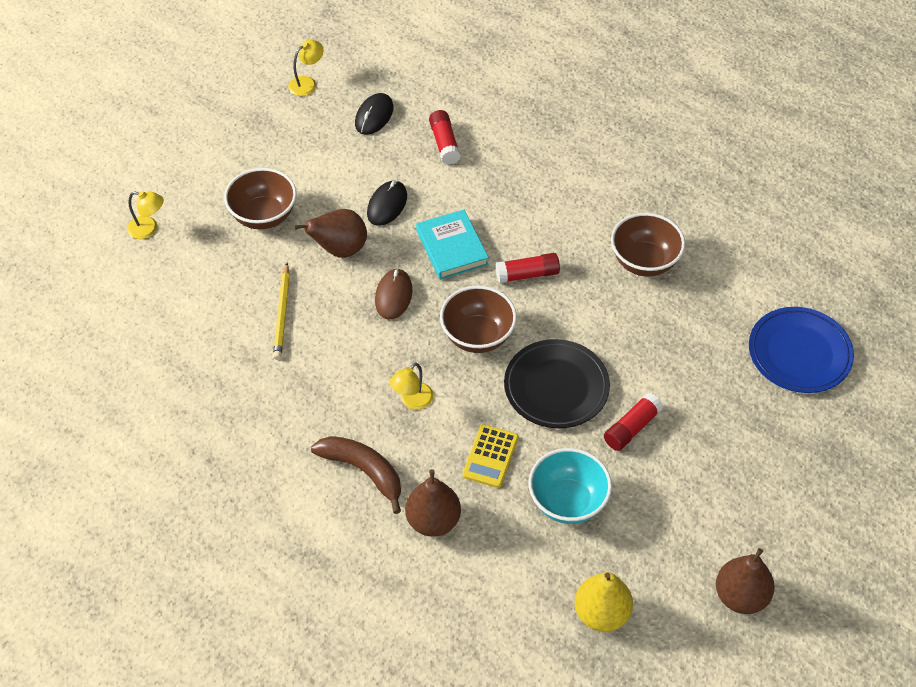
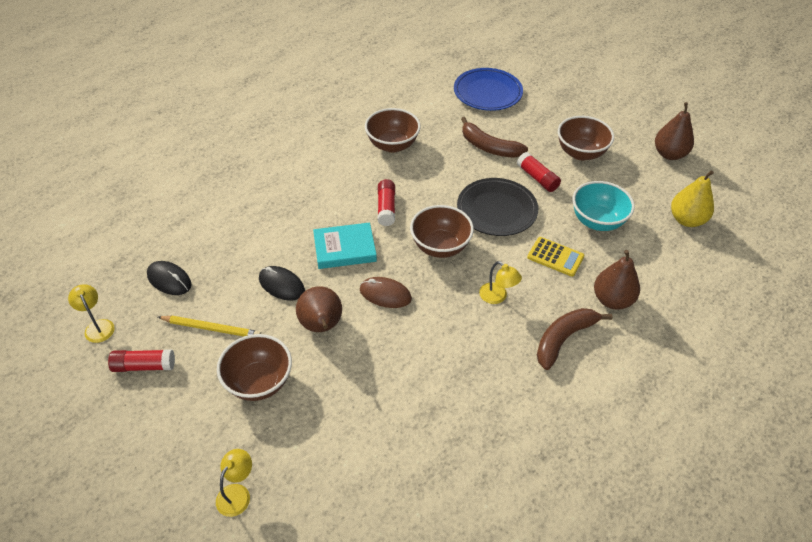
camera: 80 degrees left, 5 degrees down
(282, 313) = (384, 379): yellow pencil -> yellow pencil (211, 328)
(444, 143) = (226, 236): red glue stick -> red glue stick (144, 366)
(677, 367) = (489, 147): none -> brown banana
(703, 478) = (580, 153): none -> brown bowl

